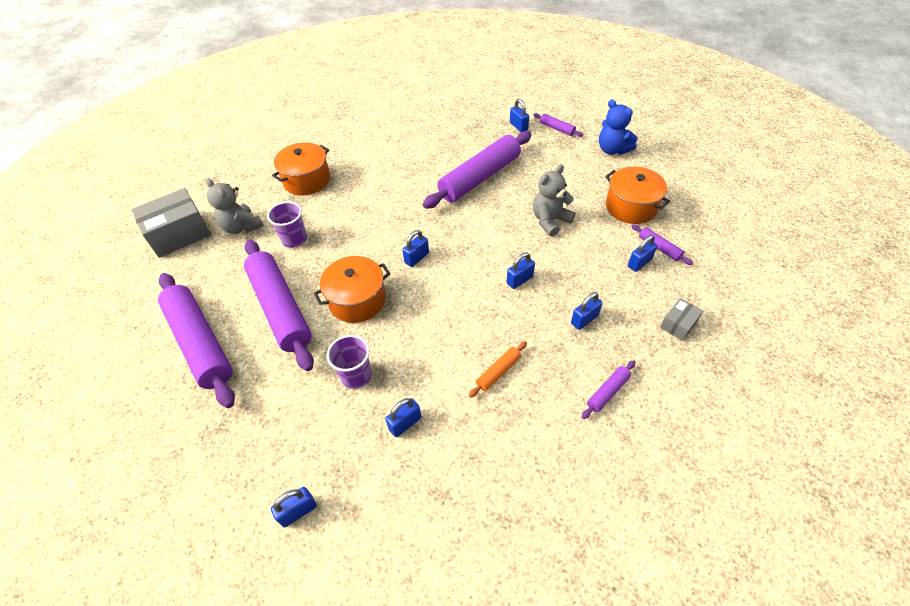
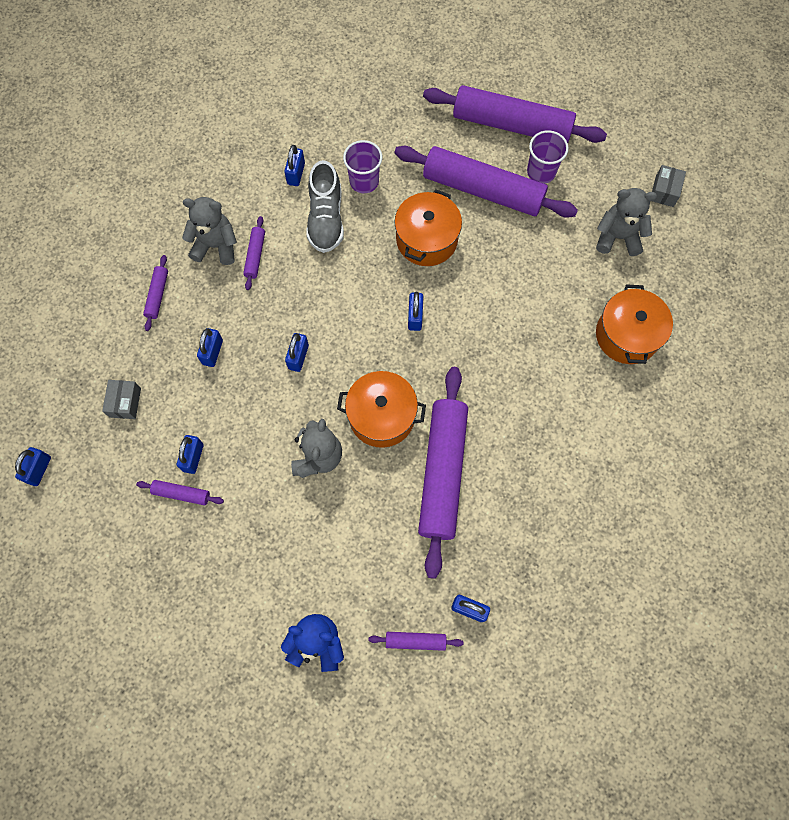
camera: 140 degrees right, 20 degrees up
(179, 234) = (664, 191): grey box -> grey box, size x0.49
(294, 239) = (551, 258): purple cup -> purple cup (541, 172)
(298, 511) = (318, 84): blue padlock -> blue padlock (39, 469)
(415, 364) = (326, 219): none -> grey shoe
(498, 372) = (255, 256): orange rolling pin -> purple rolling pin
(527, 403) = (216, 245): none -> grey teddy bear
(631, 207) = (241, 541): orange pot -> orange pot (382, 416)

